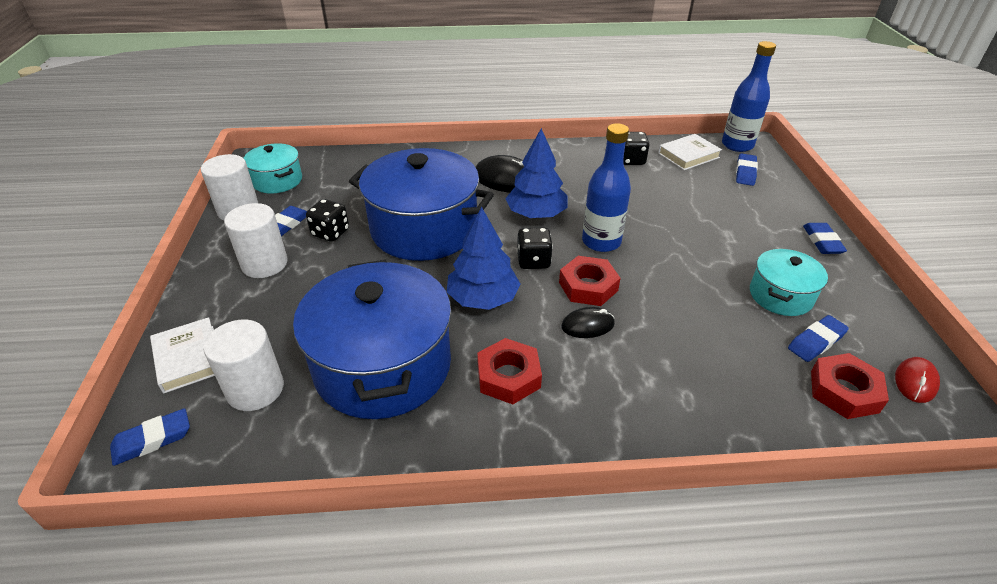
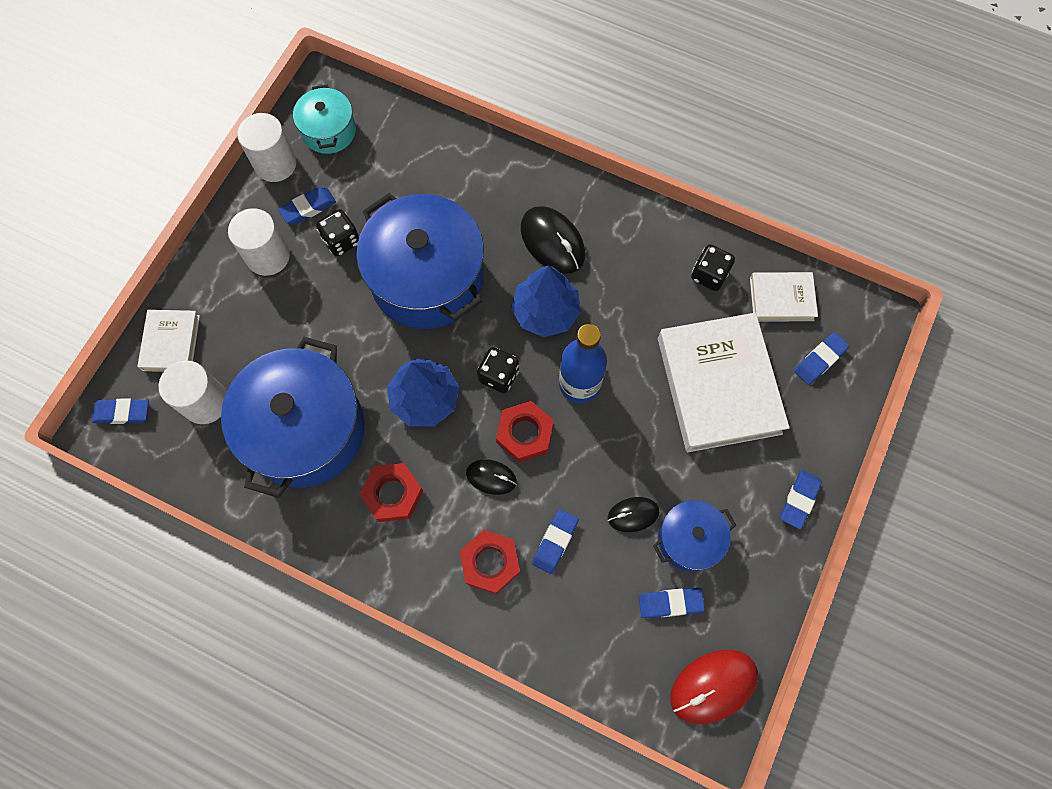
camera: 30 degrees right, 30 degrees up
(684, 344) = (555, 542): none -> blue eraser
(698, 206) = (718, 385): none -> white book
(724, 299) = (633, 515): none -> black mouse
(737, 145) = (856, 309): blue bottle -> none
(780, 295) = (689, 539): turquoise pot -> blue pot
(844, 391) = (643, 659): red nut -> red nut (490, 563)
(915, 382) = (713, 686): red mouse -> red mouse, size x1.70

